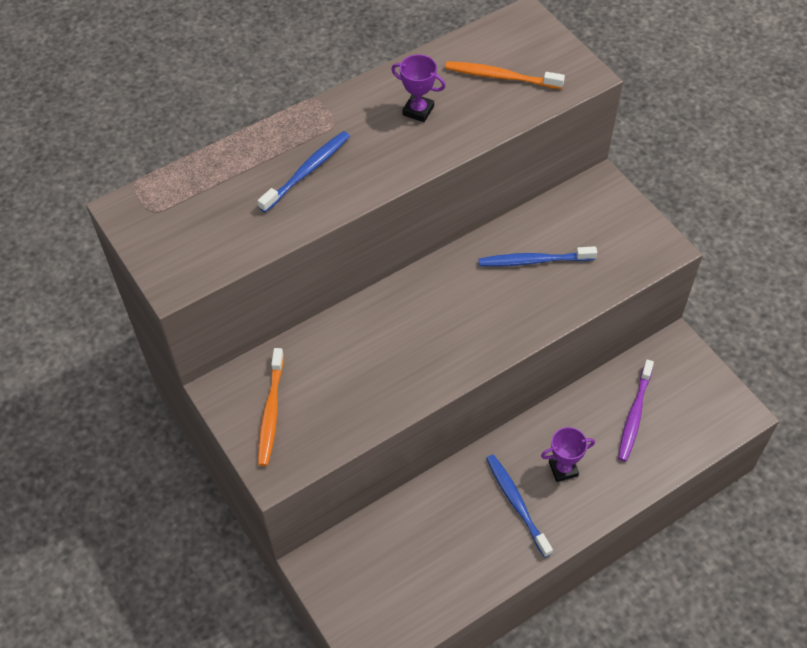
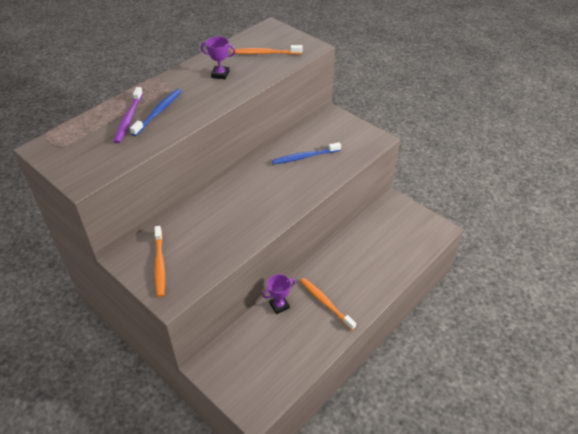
camera: 15 degrees left, 10 degrees down
(516, 503) = (325, 303): blue toothbrush -> orange toothbrush
(563, 469) = (348, 278): purple trophy -> purple trophy (279, 305)
(634, 415) = (381, 241): purple toothbrush -> purple toothbrush (128, 119)

